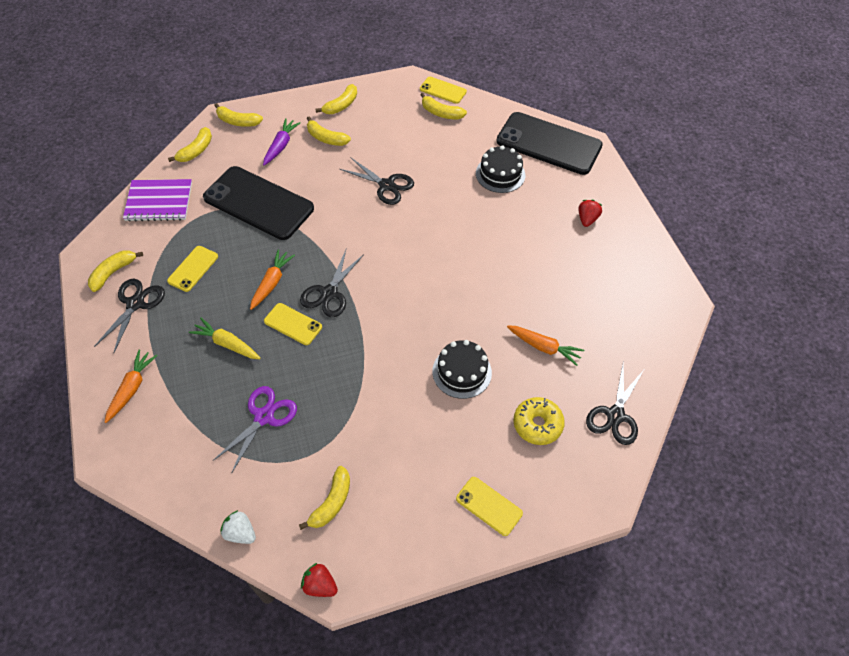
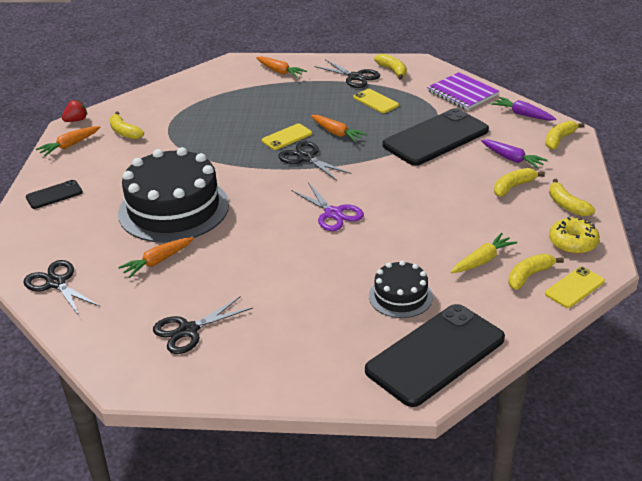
camera: 115 degrees right, 20 degrees down
(159, 202) = (462, 93): purple notebook -> purple notebook turned 60 degrees counterclockwise
(196, 151) = (523, 114): yellow banana -> purple carrot
(227, 344) = (289, 108): yellow carrot -> yellow carrot (482, 260)
(240, 533) = (138, 98): white strawberry -> none
(264, 417) = (214, 115): purple scissors -> purple scissors (333, 213)
(383, 554) = (70, 145): none -> orange carrot
(386, 185) = (423, 212): black scissors -> black scissors (188, 330)
(462, 372) = (173, 209): black cake -> black cake, size x1.98
(489, 506) = (54, 195): yellow phone -> black phone
(537, 424) = (91, 236): yellow donut -> yellow donut (573, 243)
(587, 219) = (291, 346): red strawberry -> none

